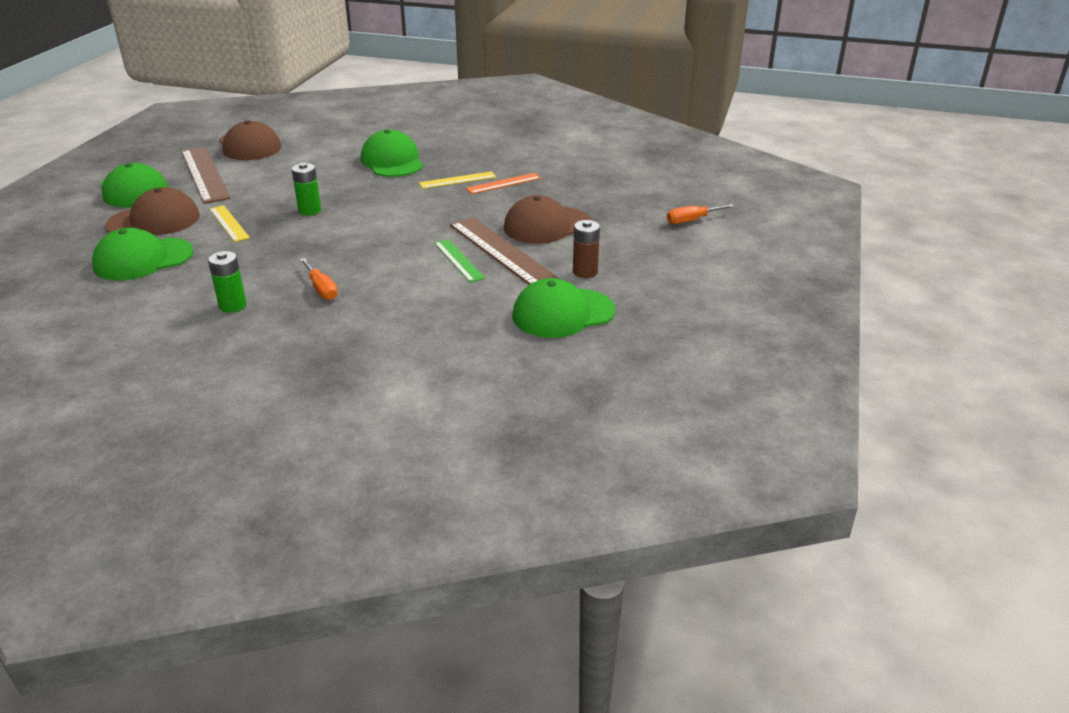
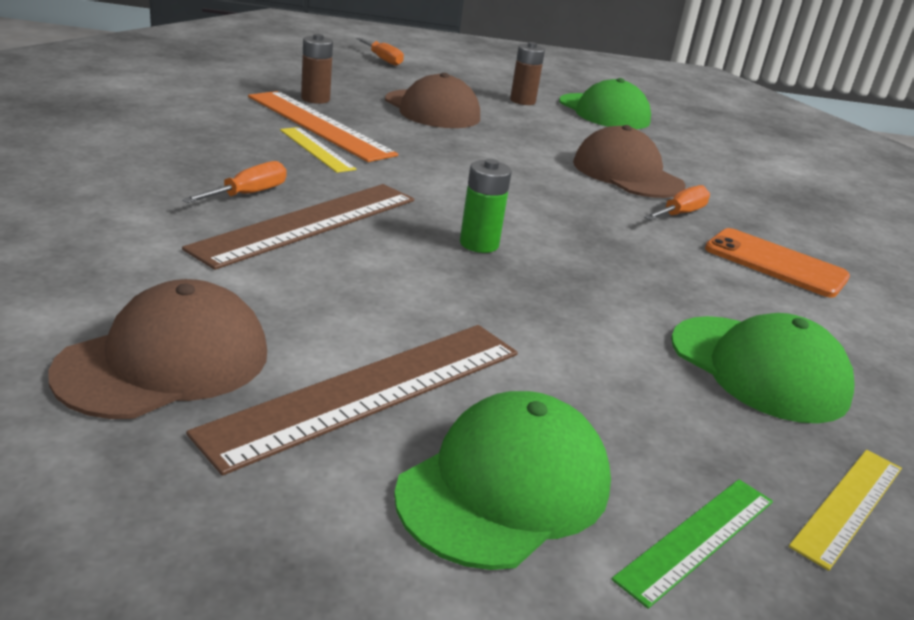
camera: 110 degrees left, 5 degrees down
(154, 221) = (627, 399): brown cap -> brown cap (627, 174)
(229, 223) = (572, 309): yellow ruler -> yellow ruler (848, 505)
(232, 305) = (775, 263): green battery -> orange phone
(392, 161) = (248, 194): green cap -> orange screwdriver
(459, 260) = (546, 148): green ruler -> green ruler (697, 538)
(502, 252) = (509, 129): brown ruler -> brown ruler (308, 223)
(503, 183) = (318, 125): orange ruler -> orange ruler, size x1.81
(560, 186) = (315, 99): none -> brown battery

